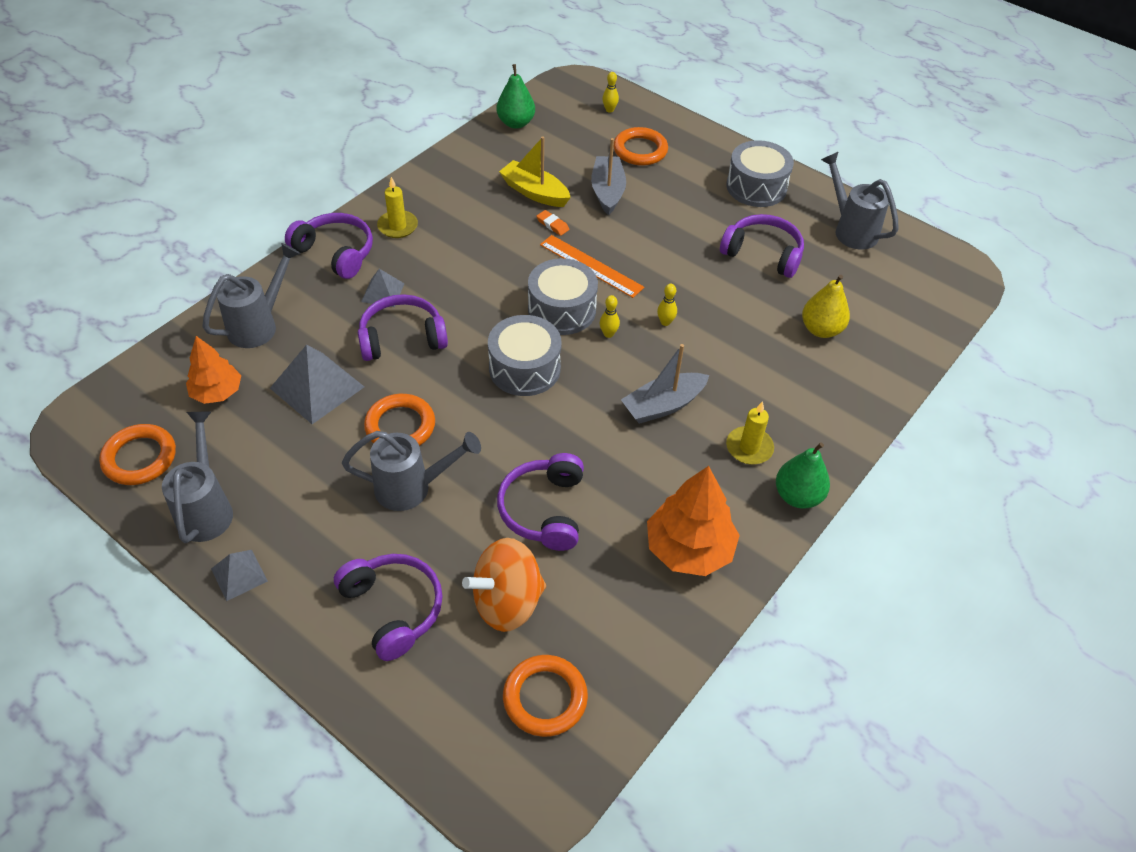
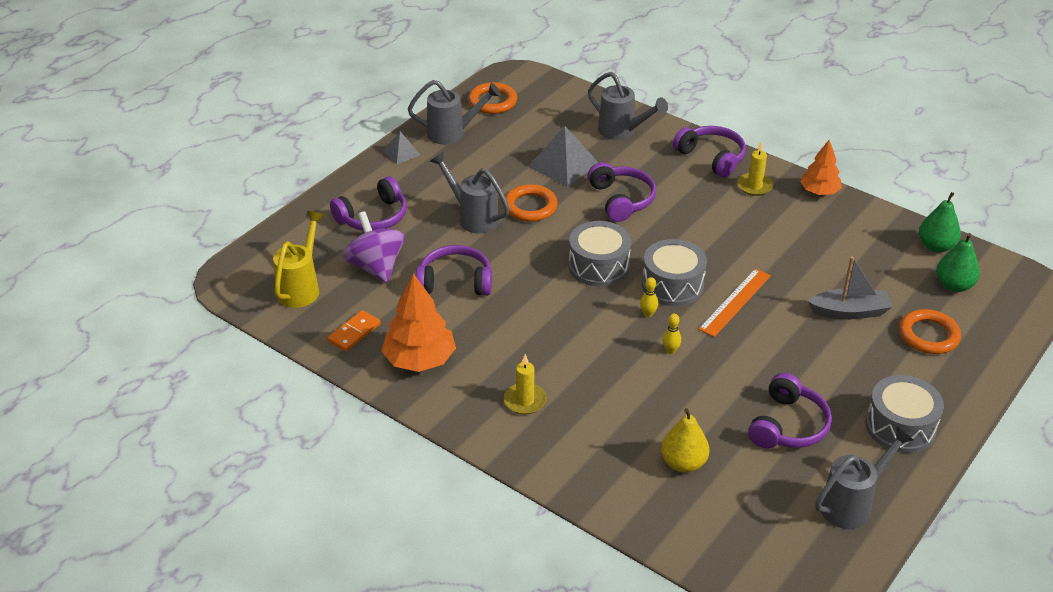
camera: 90 degrees right, 10 degrees down
(217, 392) = (553, 123): orange tree -> orange tree (819, 191)
(335, 253) = (712, 157): purple headphones -> purple headphones turned 75 degrees counterclockwise
(382, 292) = (671, 185): grey pyramid -> none
(412, 488) = (473, 217): grey watering can -> grey watering can turned 135 degrees clockwise
(507, 602) = (376, 267): orange spinning top -> purple spinning top
(534, 192) = (830, 263): yellow boat -> none
(545, 698) = (301, 287): orange ring -> yellow watering can
(552, 225) = (786, 276): orange eraser -> none
(609, 110) = (992, 312): yellow bowling pin -> none
(640, 624) = (354, 332): none -> orange domino
(663, 405) = (567, 347): grey boat -> none
(797, 496) = (473, 429): green pear -> green pear (954, 285)

